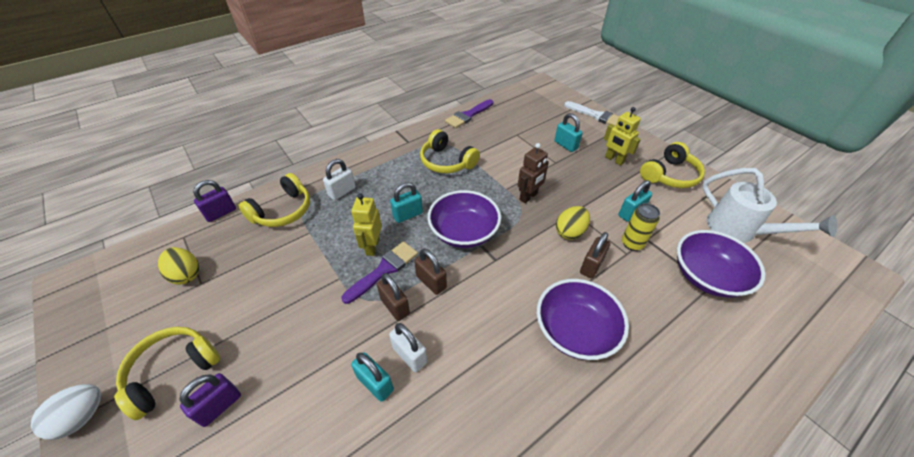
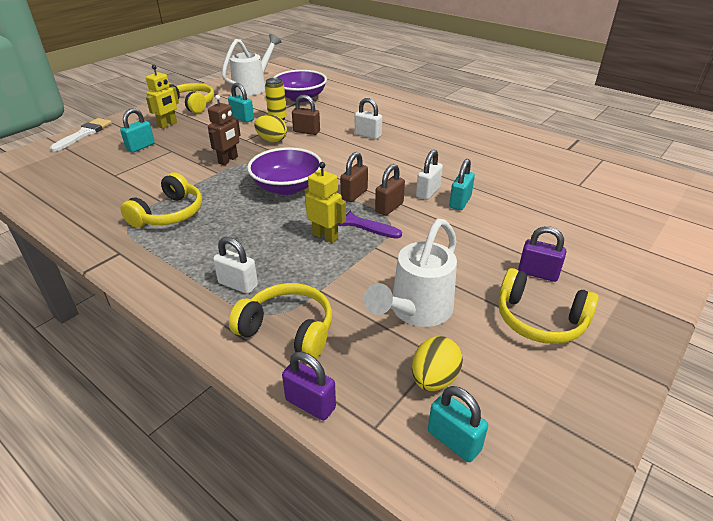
camera: 105 degrees left, 10 degrees down
(82, 417) = (626, 363): white egg -> none
(248, 284) = (416, 311): none -> white watering can
(372, 247) = (325, 236): yellow robot -> yellow robot turned 135 degrees counterclockwise
(408, 215) = (270, 223): turquoise padlock -> turquoise padlock (454, 440)
(468, 115) = (58, 213): purple brush -> none
(528, 197) = (228, 160): brown robot -> brown robot turned 90 degrees clockwise
(575, 331) = (368, 135): purple bowl -> white padlock

